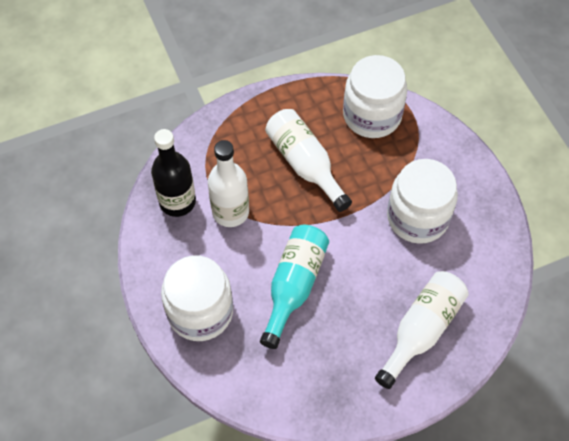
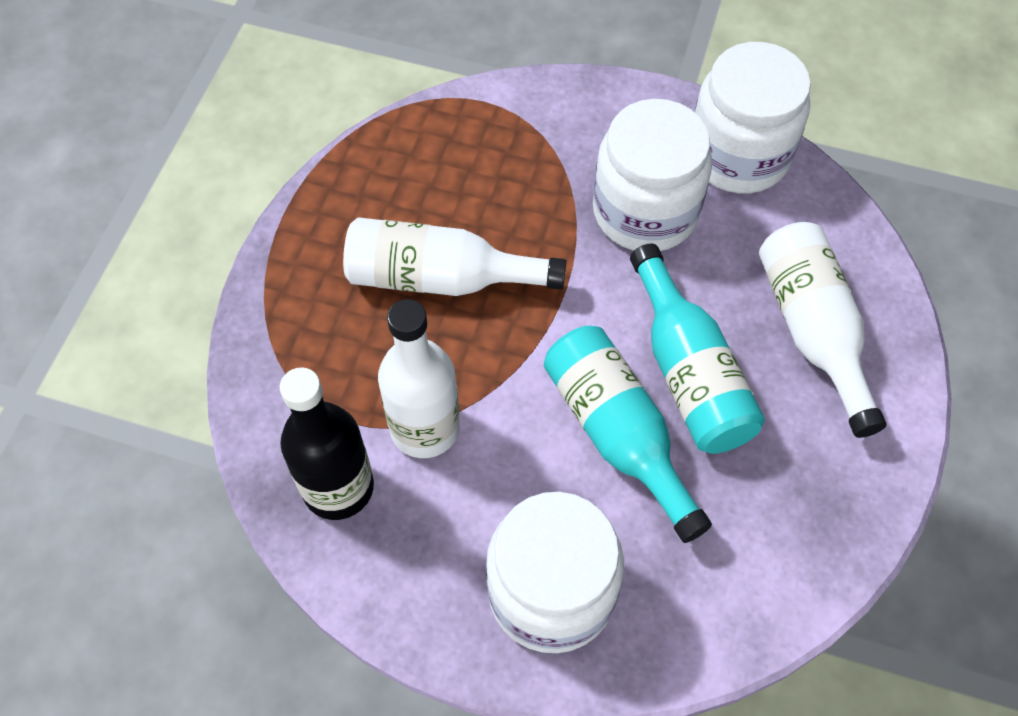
camera: 50 degrees left, 0 degrees up
(350, 293) = (689, 372): none -> turquoise bottle
(372, 115) = (444, 147): white jar -> white jar (738, 155)

